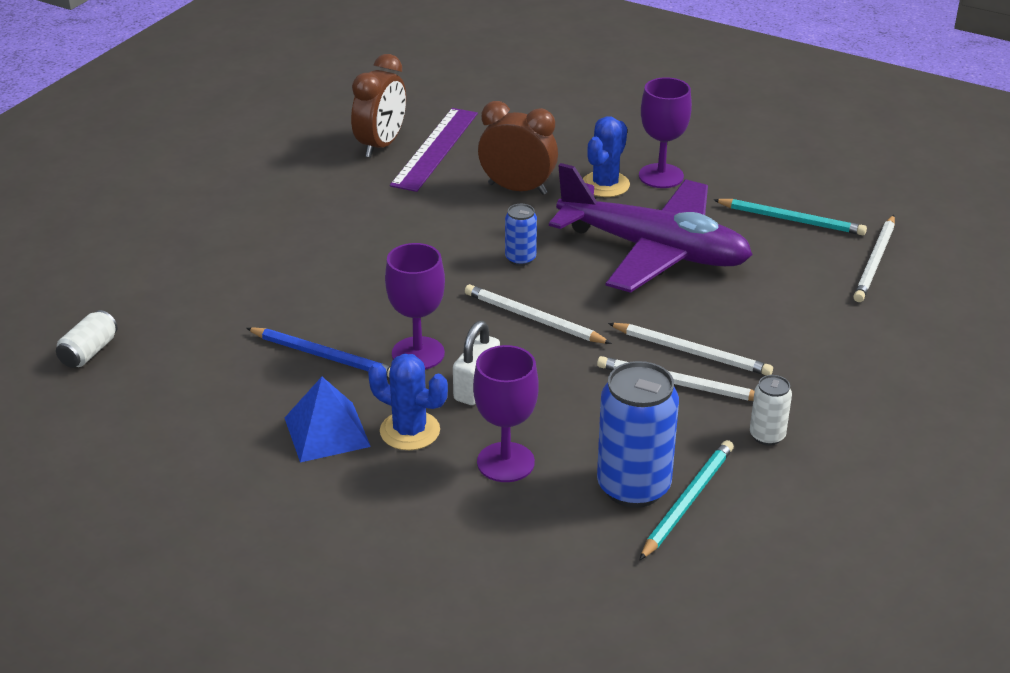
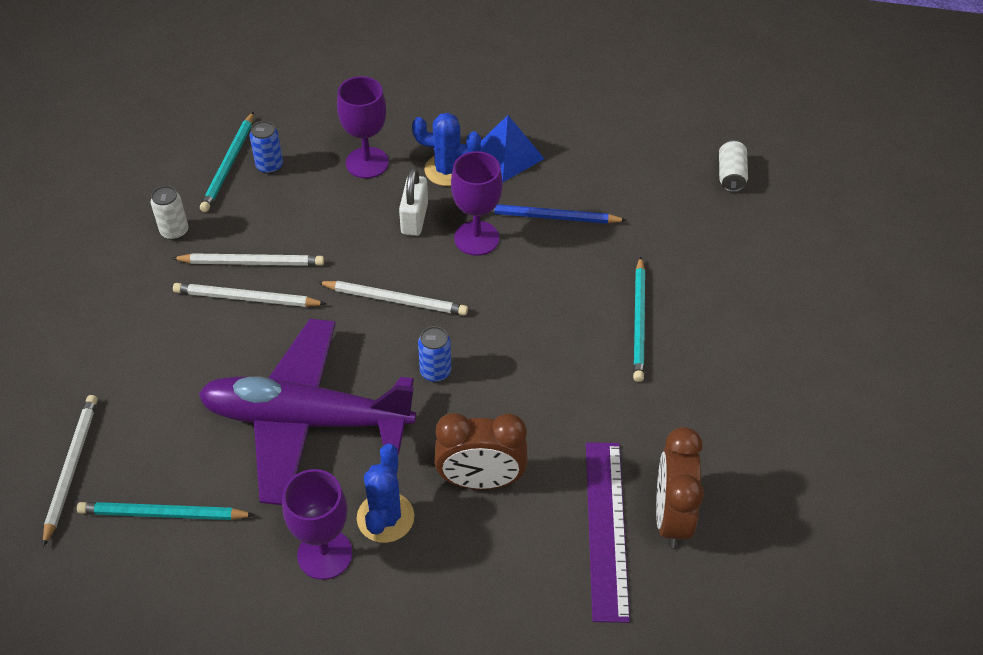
camera: 160 degrees right, 15 degrees up
(305, 254) = (639, 322): none -> turquoise pencil
(633, 487) = (269, 166): blue can -> blue can, size x0.51

